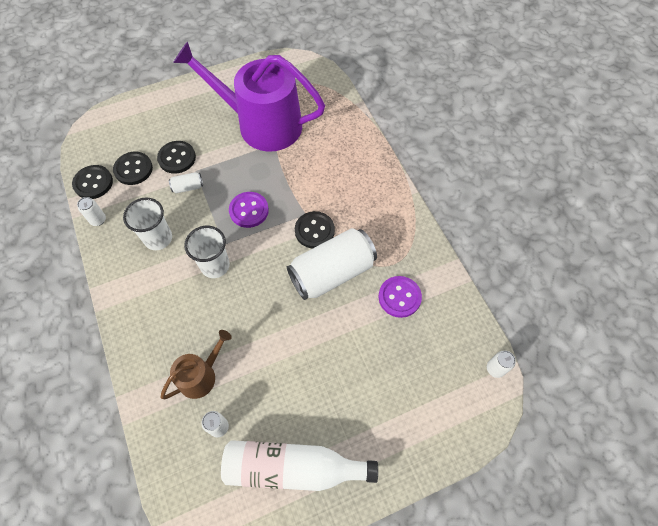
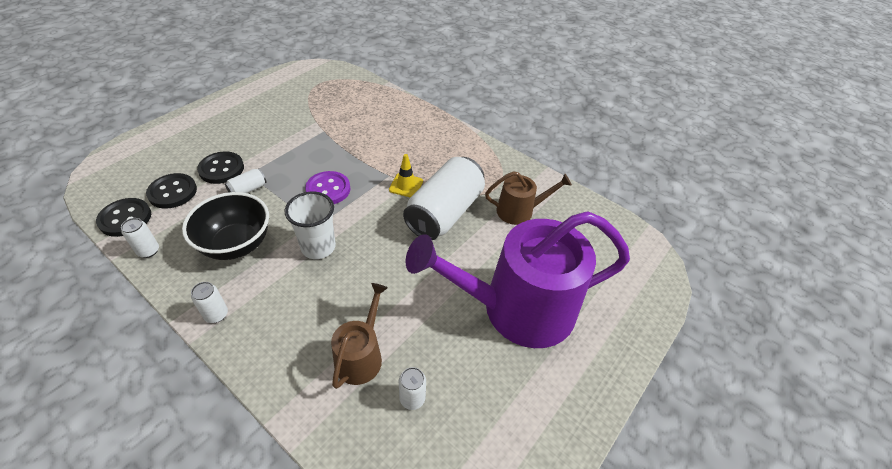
camera: 30 degrees left, 15 degrees down
(158, 238) = (236, 244): white cup -> black bowl
(262, 124) = (301, 119): purple watering can -> purple watering can (517, 309)
(293, 468) = (518, 401): white bottle -> none
(314, 231) = (406, 185): black button -> yellow traffic cone
(399, 297) = (519, 211): purple button -> brown watering can
(495, 368) = (637, 235): white can -> white can (216, 314)

